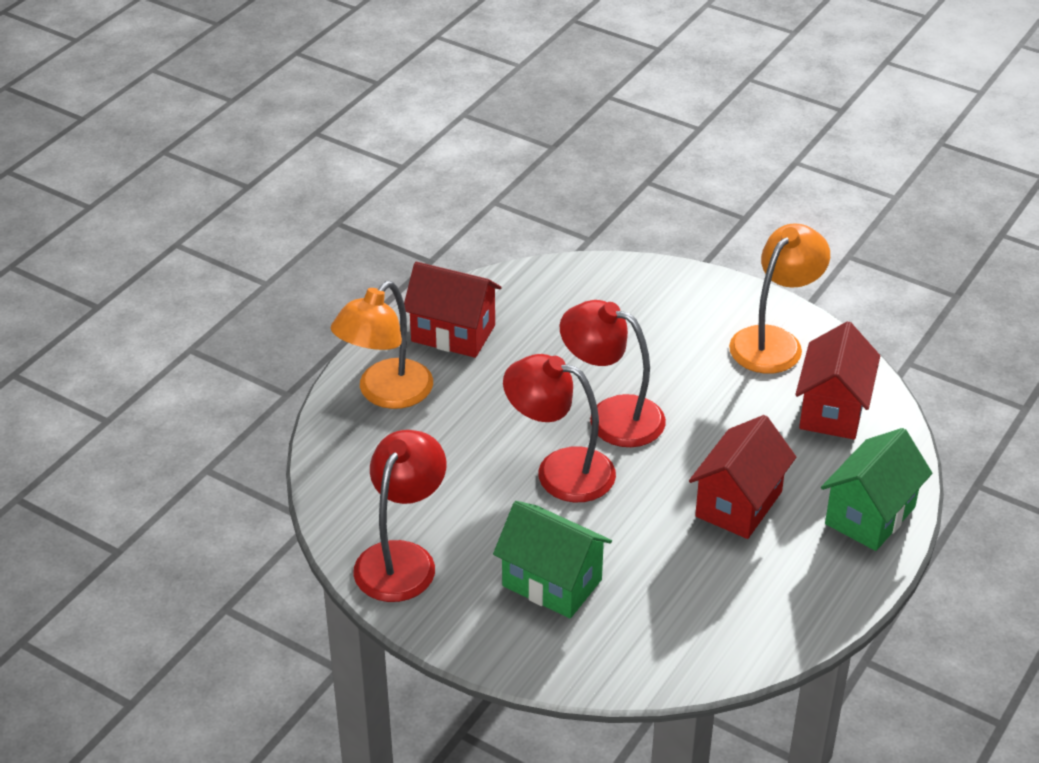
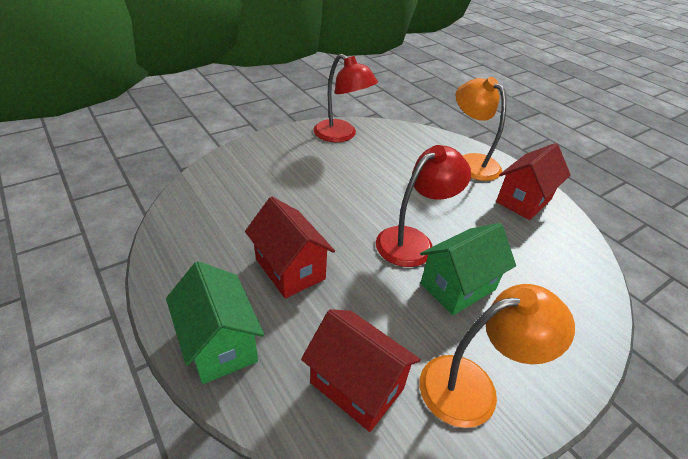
camera: 110 degrees right, 0 degrees up
(552, 583) = (288, 171): green house -> green house (457, 286)
(560, 470) = (373, 202): red lamp -> none
(774, 341) = (473, 386): orange lamp -> orange lamp turned 75 degrees counterclockwise

